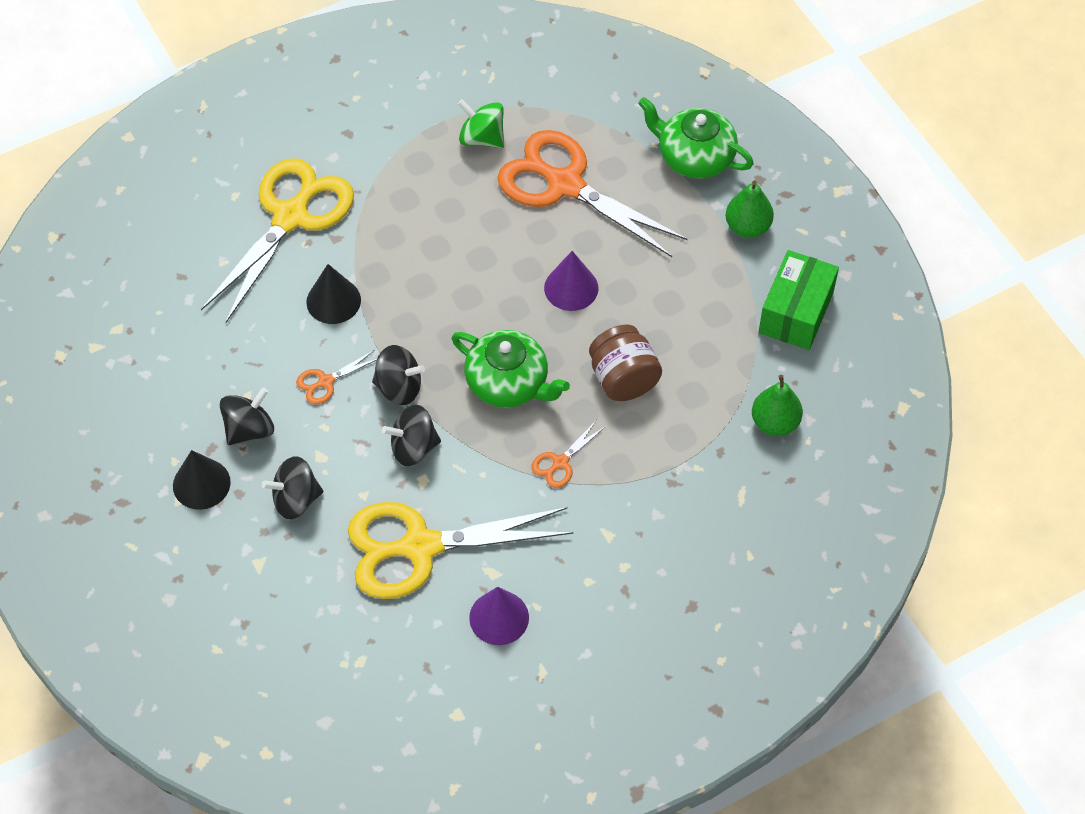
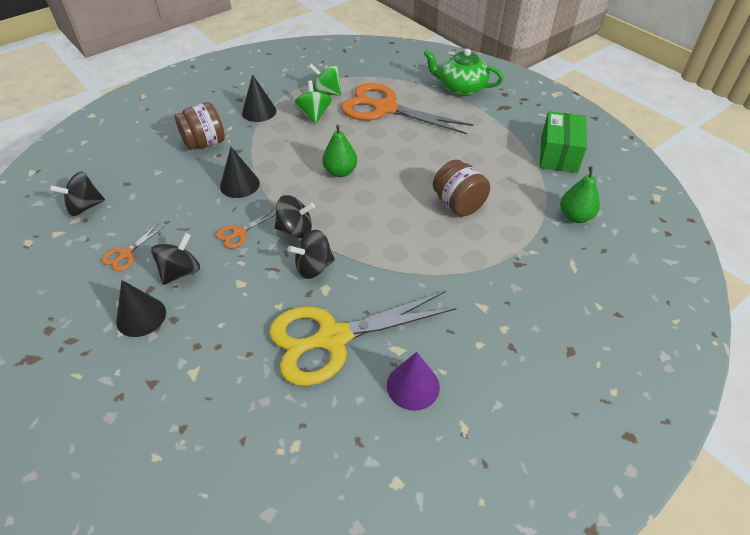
camera: 10 degrees left, 10 degrees down
(290, 217) = (205, 143): yellow scissors -> brown jar
(296, 499) = (222, 317): black spinning top -> black spinning top (85, 207)
(374, 164) = (259, 111): none -> black cone
(455, 183) = (314, 115): none -> green spinning top
(508, 383) = (376, 217): green teapot -> none
(560, 462) = (429, 262): orange scissors -> orange scissors (126, 254)
(571, 288) = (405, 158): purple cone -> none
(747, 227) = (507, 116): green pear -> green pear (340, 172)

